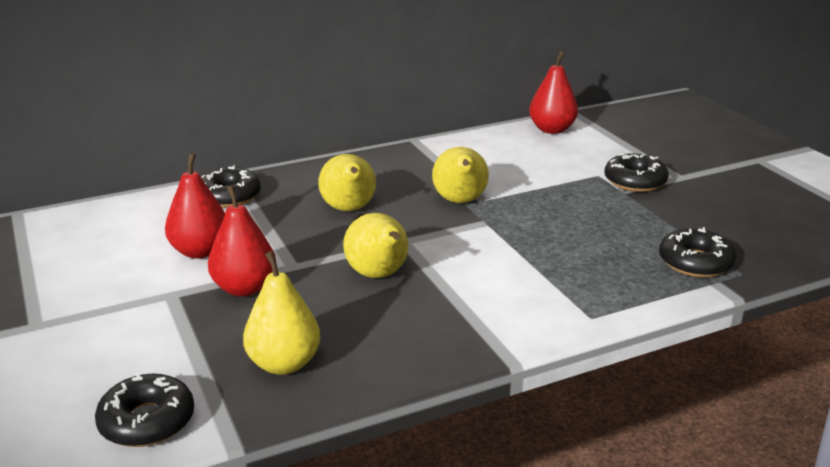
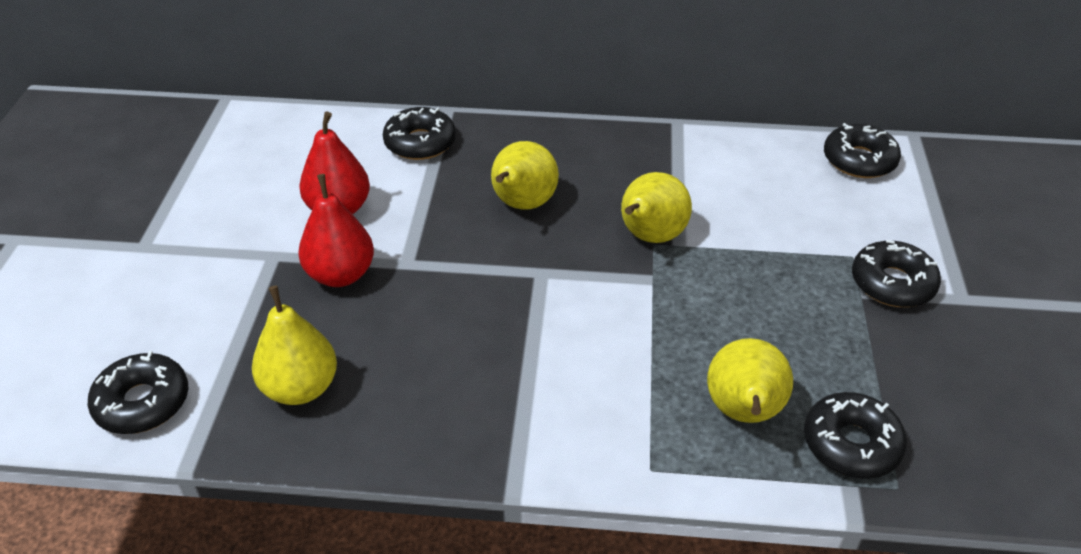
camera: 30 degrees right, 15 degrees up
(379, 275) = (478, 310): yellow pear -> yellow pear (743, 413)
(552, 130) = (859, 160): red pear -> black donut

